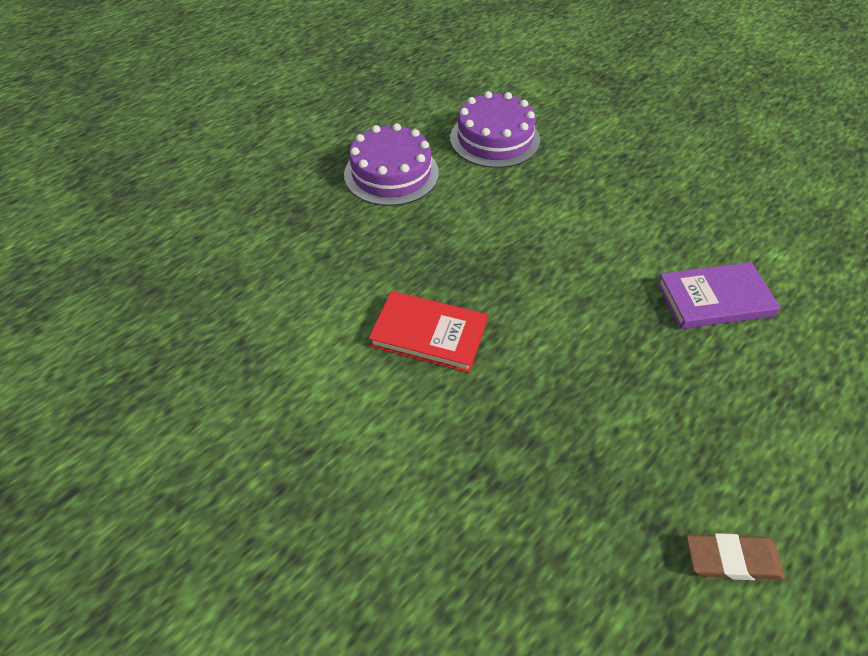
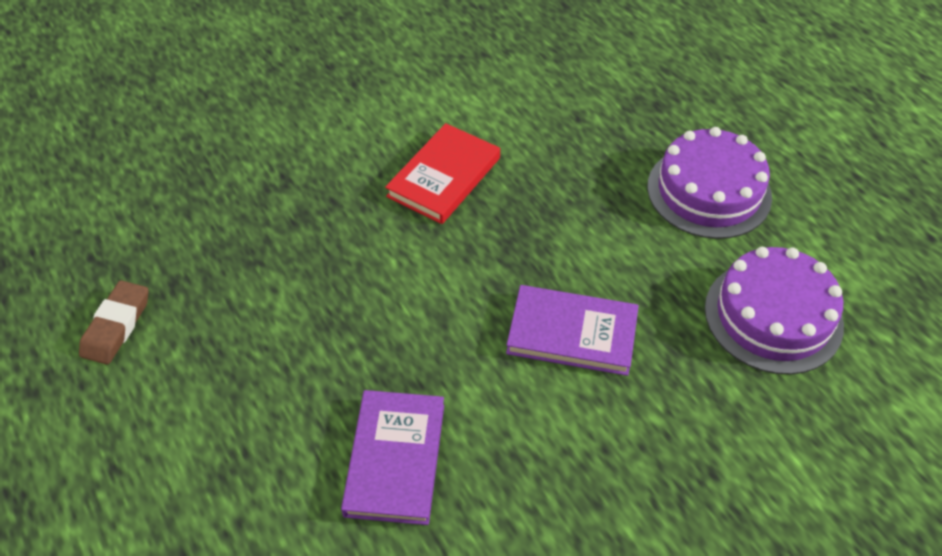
camera: 105 degrees right, 0 degrees up
(557, 226) = (572, 333): none -> purple book

